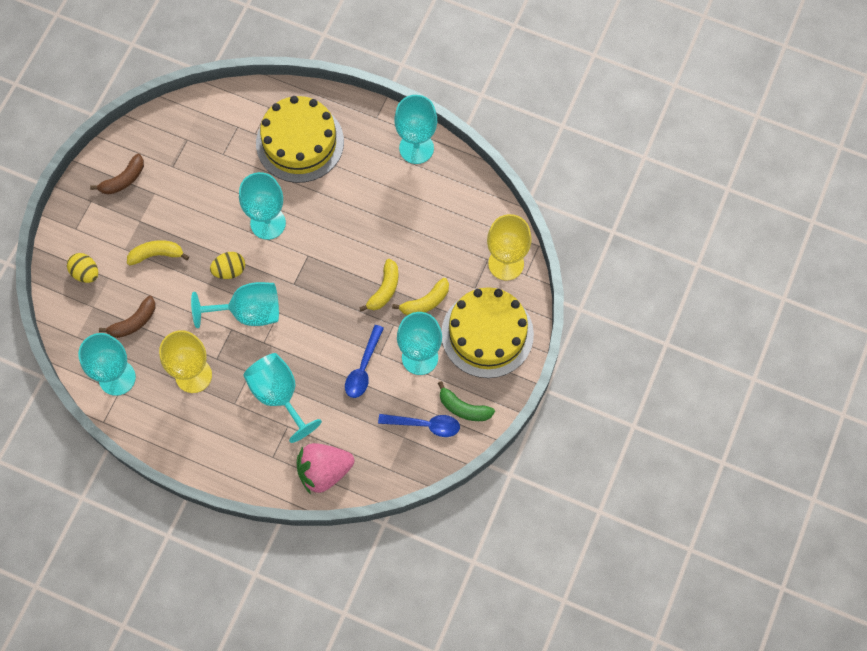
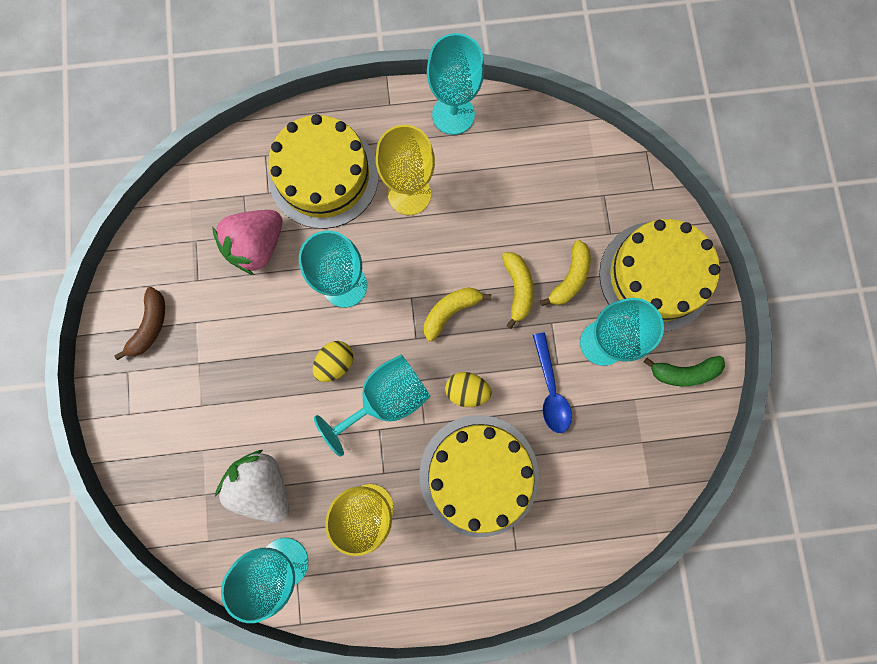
camera: 30 degrees left, 10 degrees up
(86, 273) = (172, 459): yellow egg -> yellow egg (466, 391)
(134, 322) = (263, 485): brown banana -> white strawberry
(156, 254) = (242, 391): yellow banana -> yellow banana (450, 311)
(279, 395) = (478, 475): turquoise goblet -> yellow cake
(324, 471) = (582, 533): pink strawberry -> pink strawberry (257, 246)
(425, 425) = (655, 415): blue spoon -> none
(506, 263) = (626, 189): yellow goblet -> yellow goblet (409, 194)

